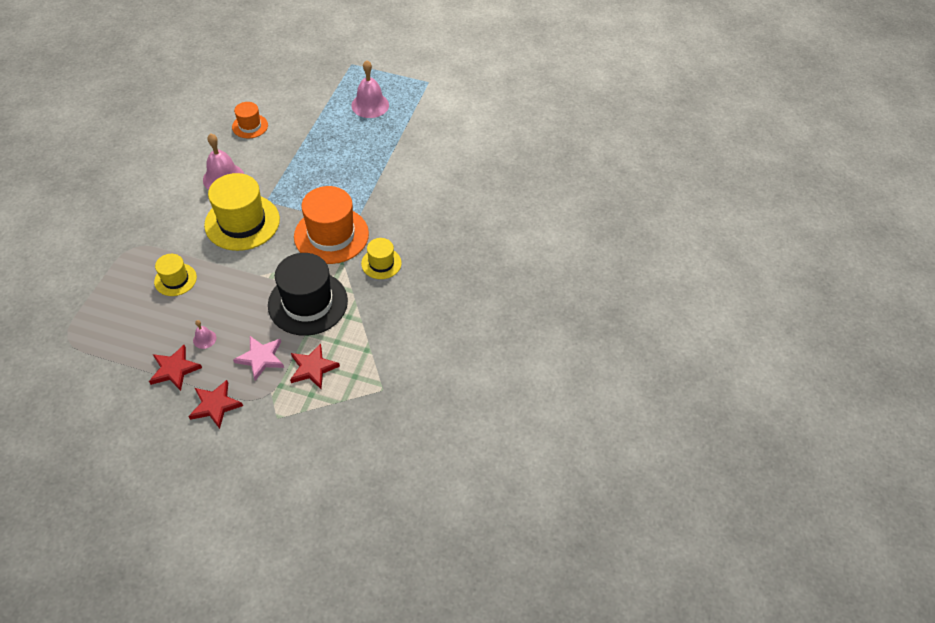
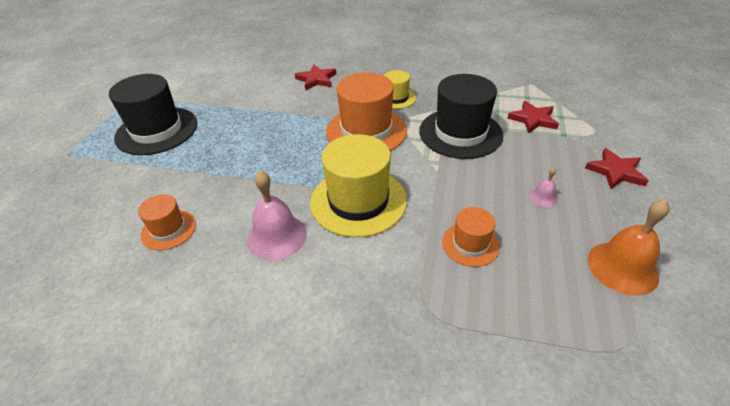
camera: 90 degrees left, 10 degrees down
(119, 362) = (622, 267): none -> orange bell
(174, 369) = (597, 212): red star -> red star (316, 79)
(175, 279) = (470, 244): yellow hat -> orange hat
(261, 358) = (542, 152): pink star -> none
(370, 105) = (157, 130): pink bell -> black hat

